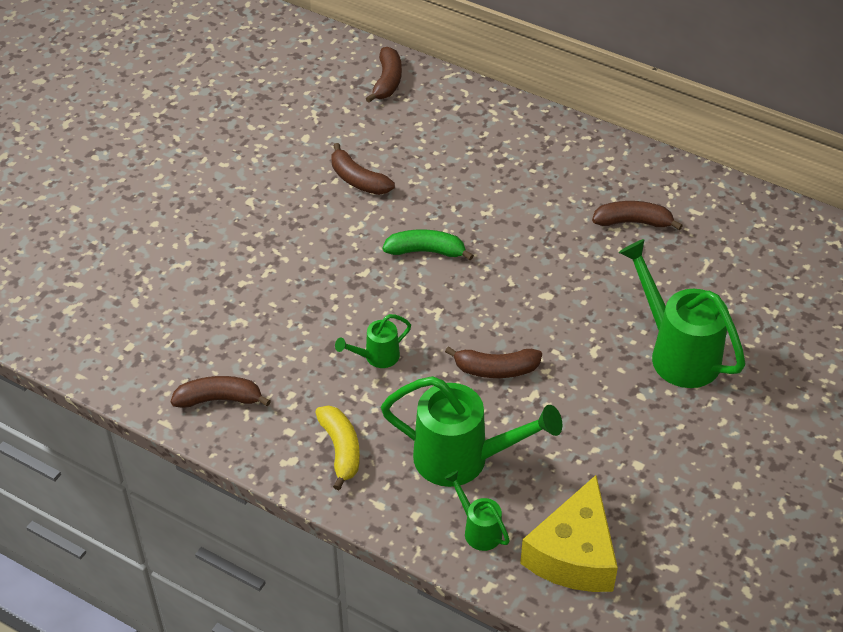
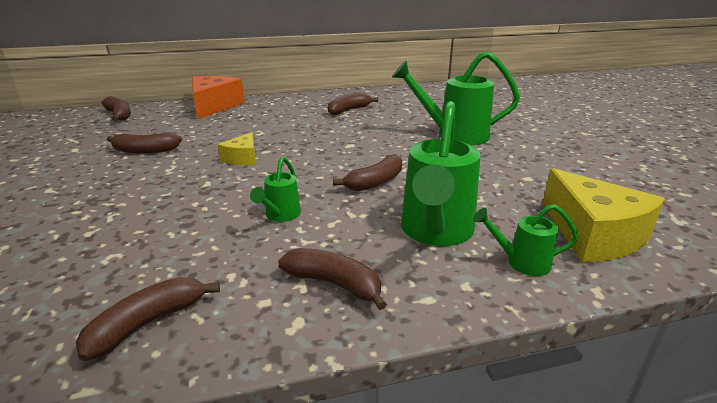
camera: 45 degrees left, 20 degrees down
(341, 450) = (334, 284): yellow banana -> brown banana
(426, 251) = (242, 158): green banana -> yellow cheese
(462, 459) = (435, 232): green watering can -> green watering can turned 135 degrees clockwise
(496, 117) = (214, 106): none -> orange cheese

